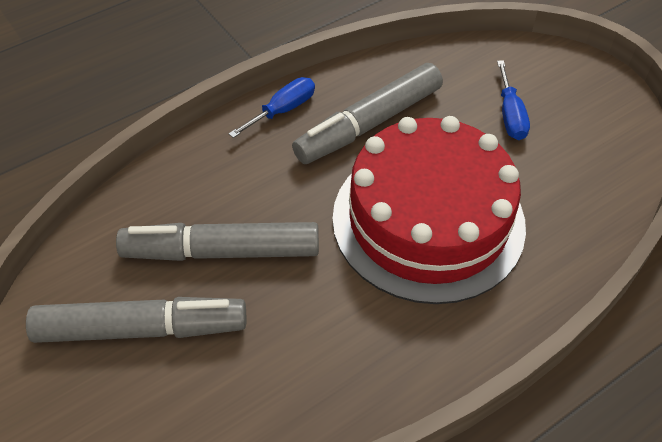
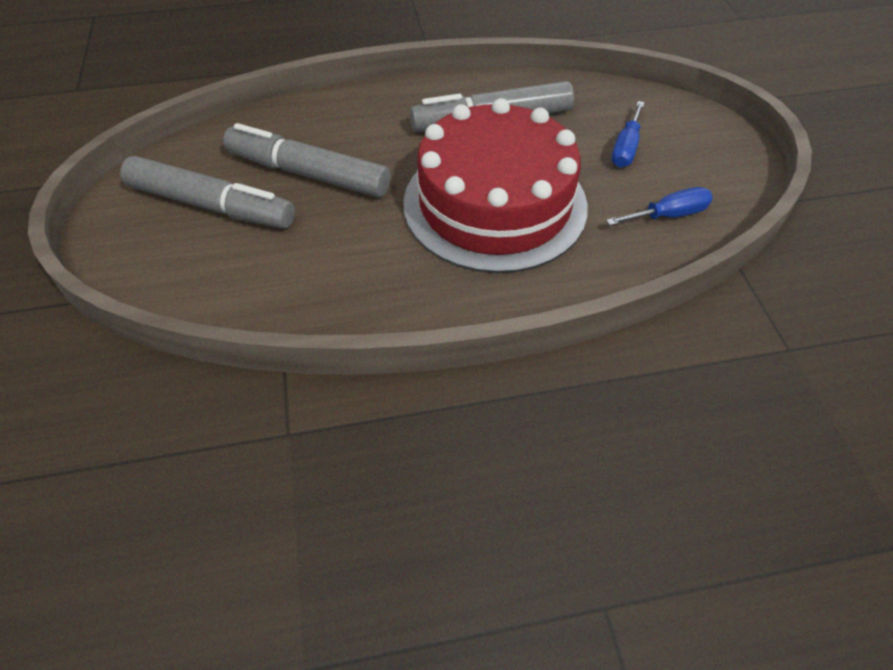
camera: 25 degrees right, 0 degrees up
(283, 110) = (426, 92): blue screwdriver -> blue screwdriver (668, 215)

